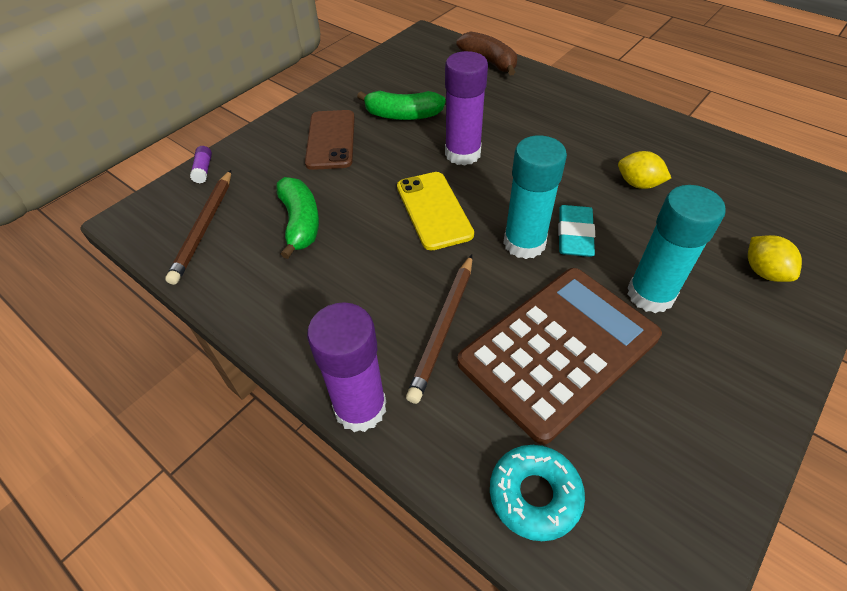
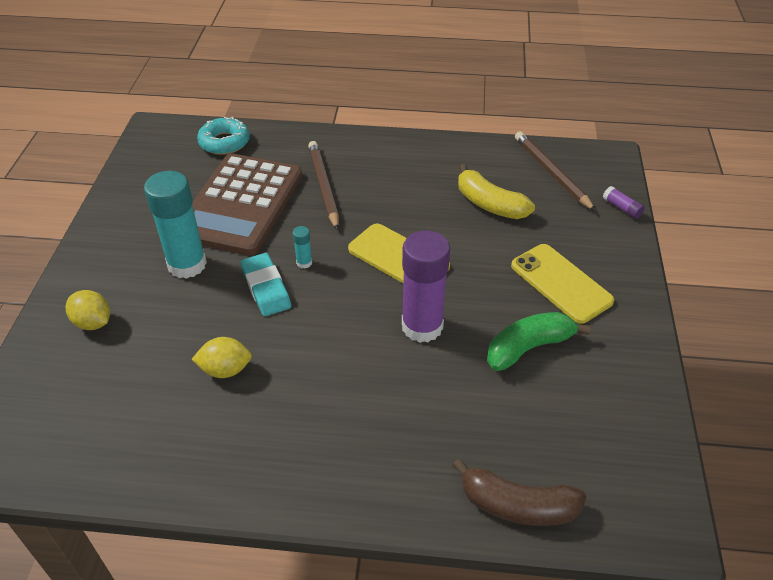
camera: 145 degrees right, 5 degrees down
(300, 223) = (489, 204): green banana -> yellow banana
(331, 140) = (561, 283): brown phone -> yellow phone
(360, 407) = (340, 136): purple glue stick -> none
(524, 243) = (304, 263): turquoise glue stick -> turquoise glue stick, size x0.41

